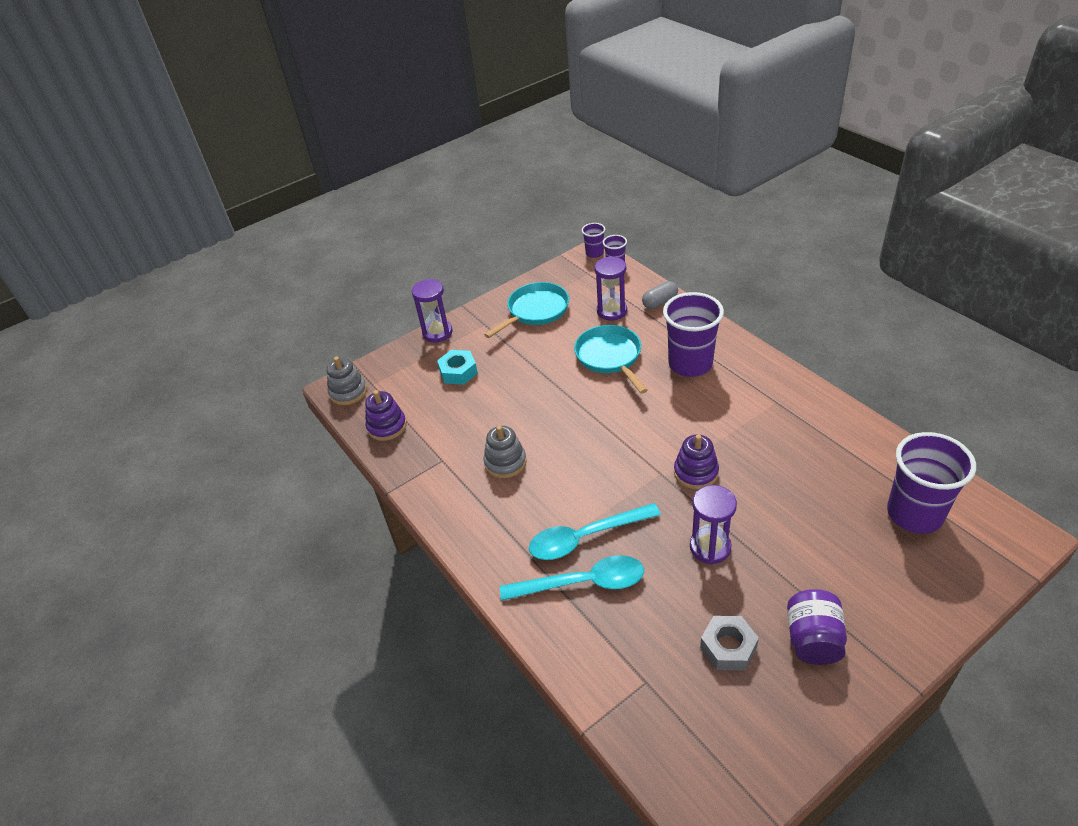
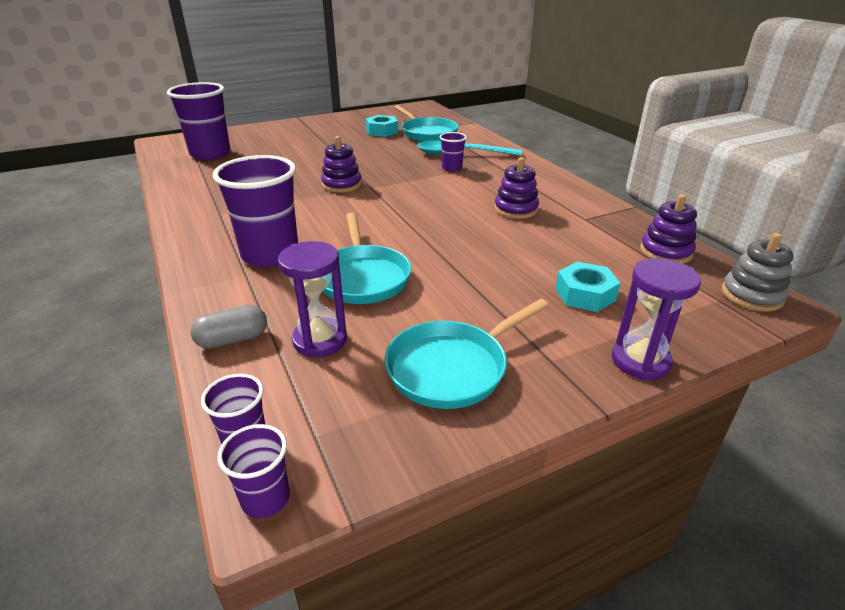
camera: 175 degrees left, 10 degrees down
(505, 462) = (516, 209): grey stacking toy -> purple stacking toy
(585, 537) = (452, 168): turquoise spoon -> purple cup
(652, 654) = (427, 133): none -> turquoise pan
(710, 547) = (363, 156): purple hourglass -> none
(728, 647) = (382, 131): grey nut -> turquoise nut
(813, 639) = (333, 129): purple jar -> none

